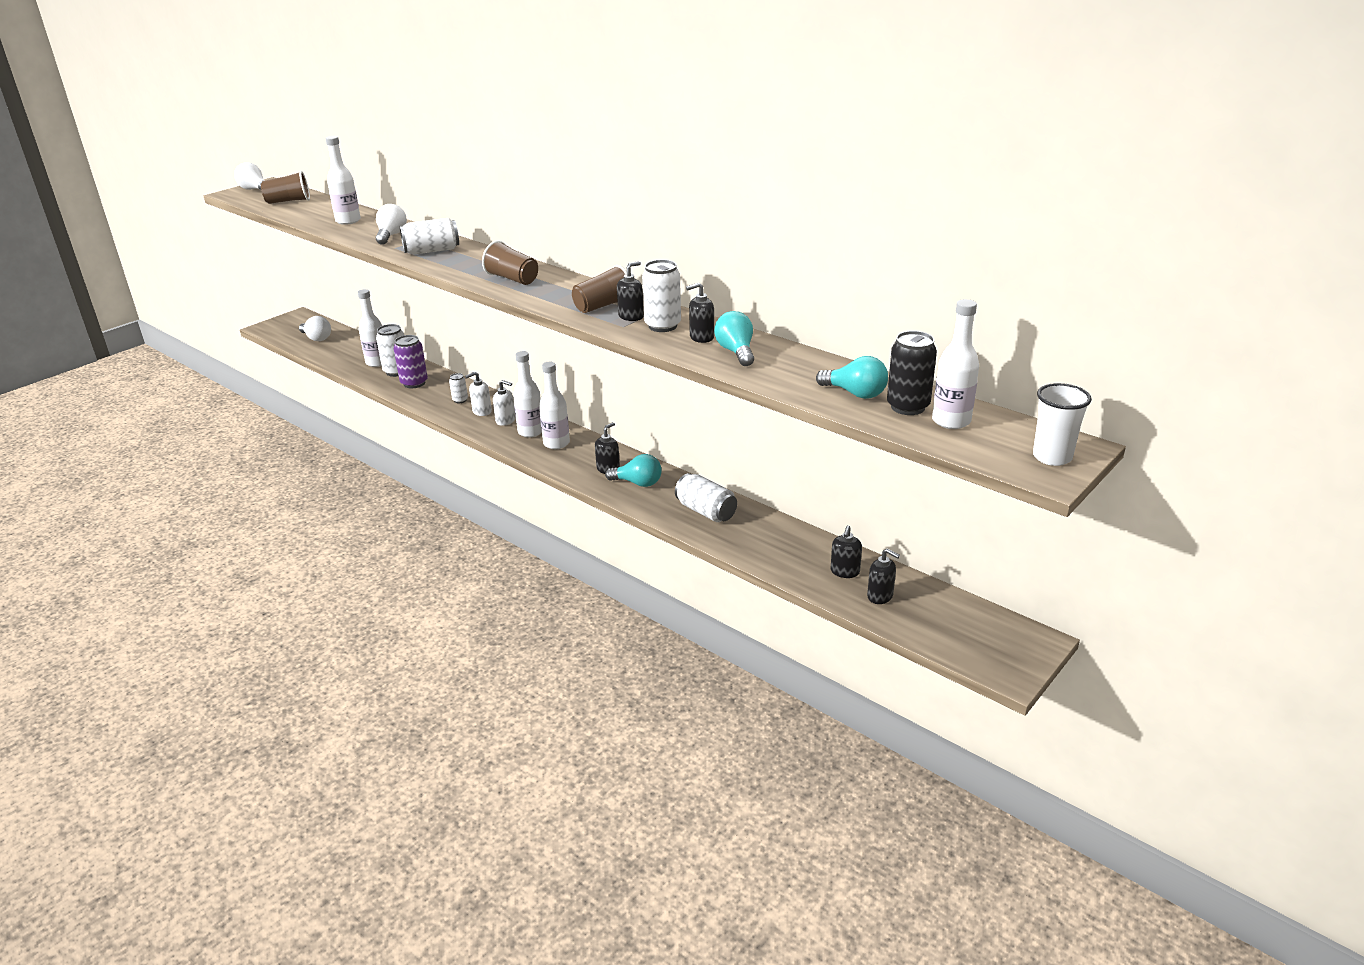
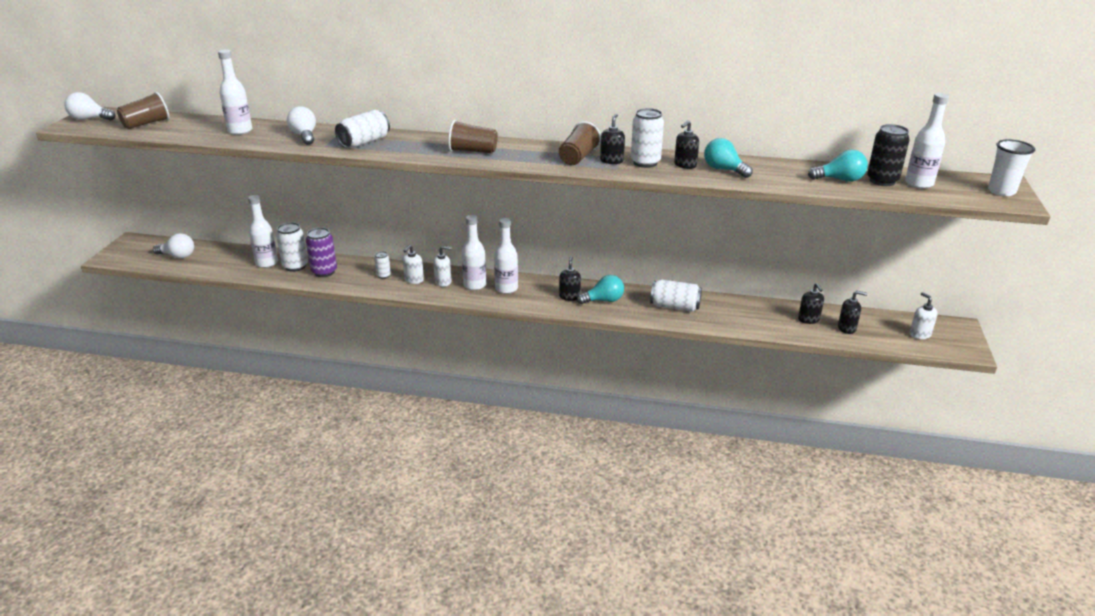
camera: 30 degrees left, 0 degrees up
(968, 633) = (919, 334): none -> white soap dispenser

